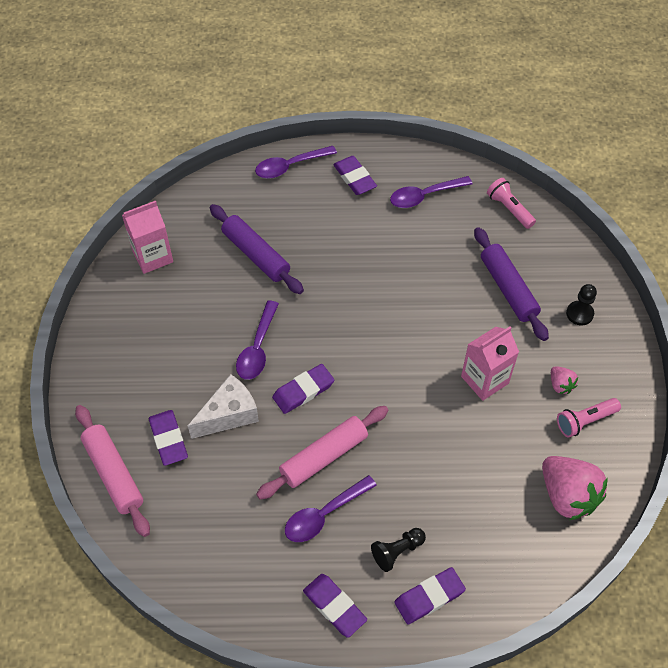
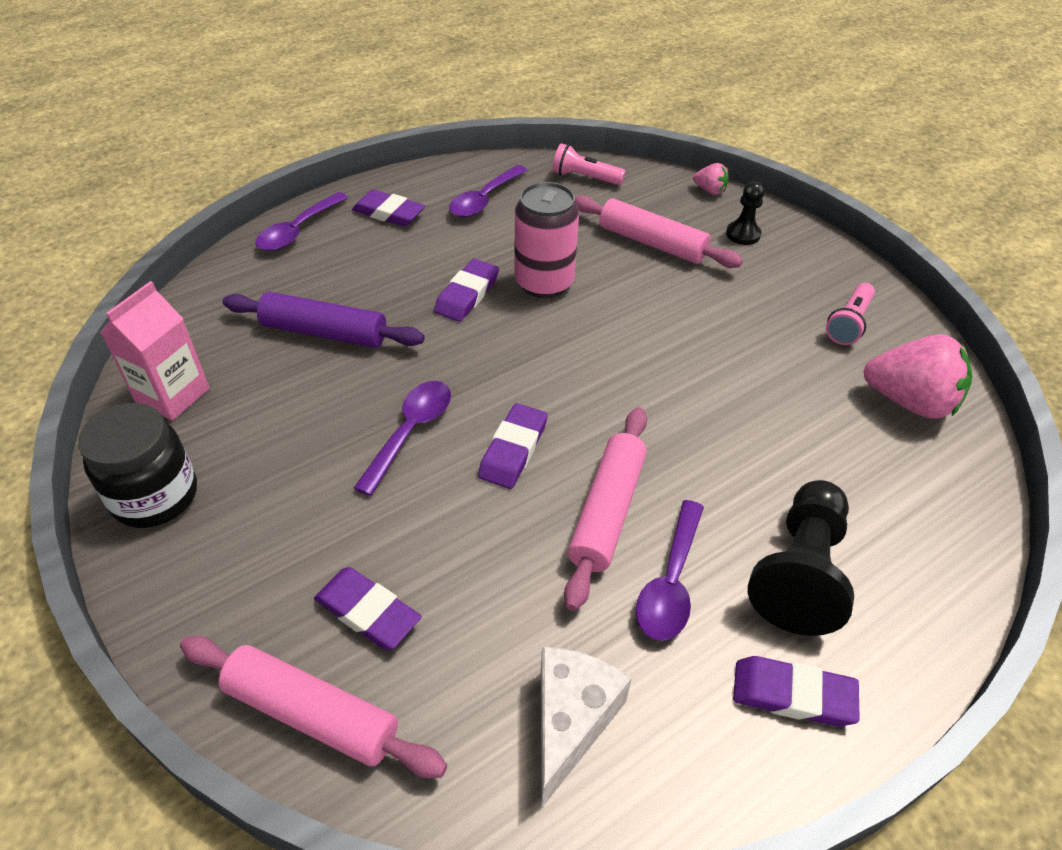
camera: 35 degrees left, 10 degrees down
(111, 317) = (155, 496): none -> black jar
(229, 415) = (435, 530): white cheese -> white cheese (570, 722)
(257, 348) = (410, 432): purple spoon -> purple spoon turned 135 degrees counterclockwise
(397, 551) = (799, 571): black pawn -> black pawn, size x1.88
(410, 284) = (544, 283): none -> pink can
(429, 597) = (889, 603): purple eraser -> purple eraser (467, 294)
(484, 380) = (712, 335): pink carton -> none
(508, 288) = (652, 243): purple rolling pin -> pink rolling pin
(560, 385) = (791, 303): pink strawberry -> pink strawberry (709, 190)

